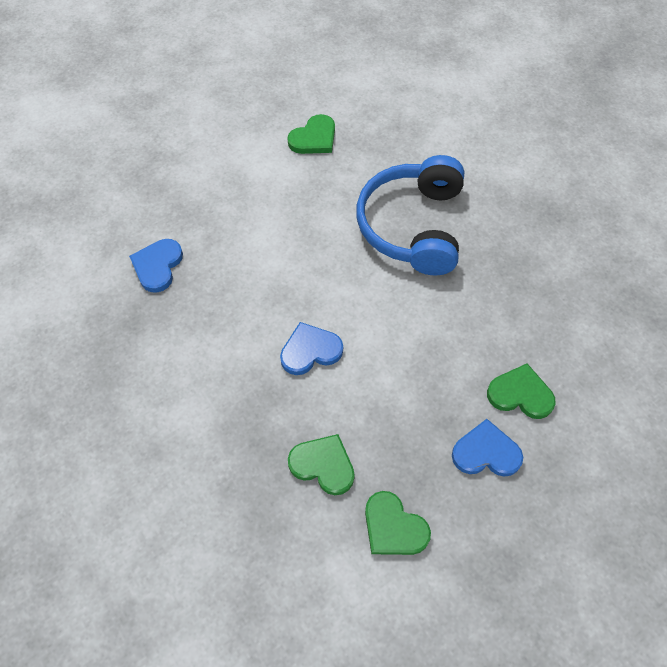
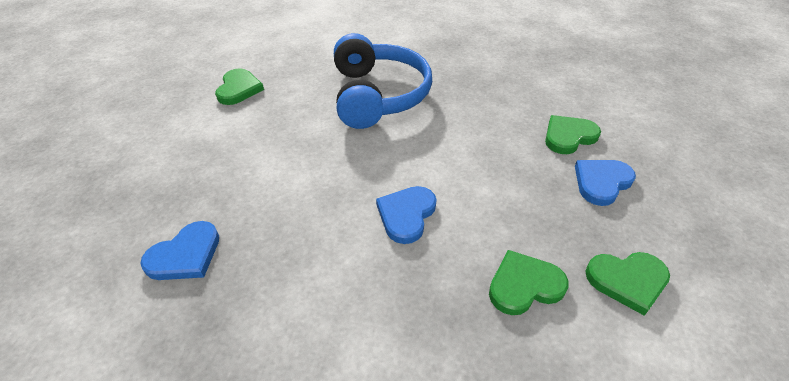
camera: 45 degrees left, 15 degrees down
(157, 266) = (185, 255): blue heart -> blue heart turned 105 degrees counterclockwise
(413, 226) = (378, 95): blue headphones -> blue headphones turned 150 degrees counterclockwise

